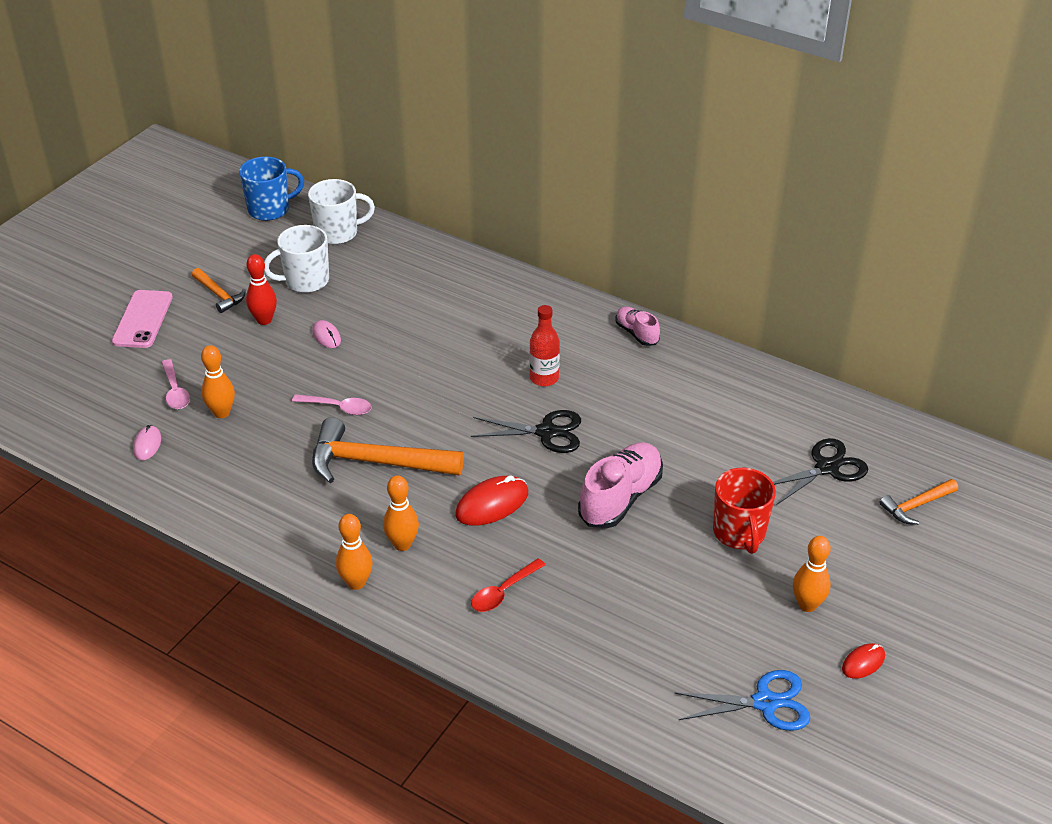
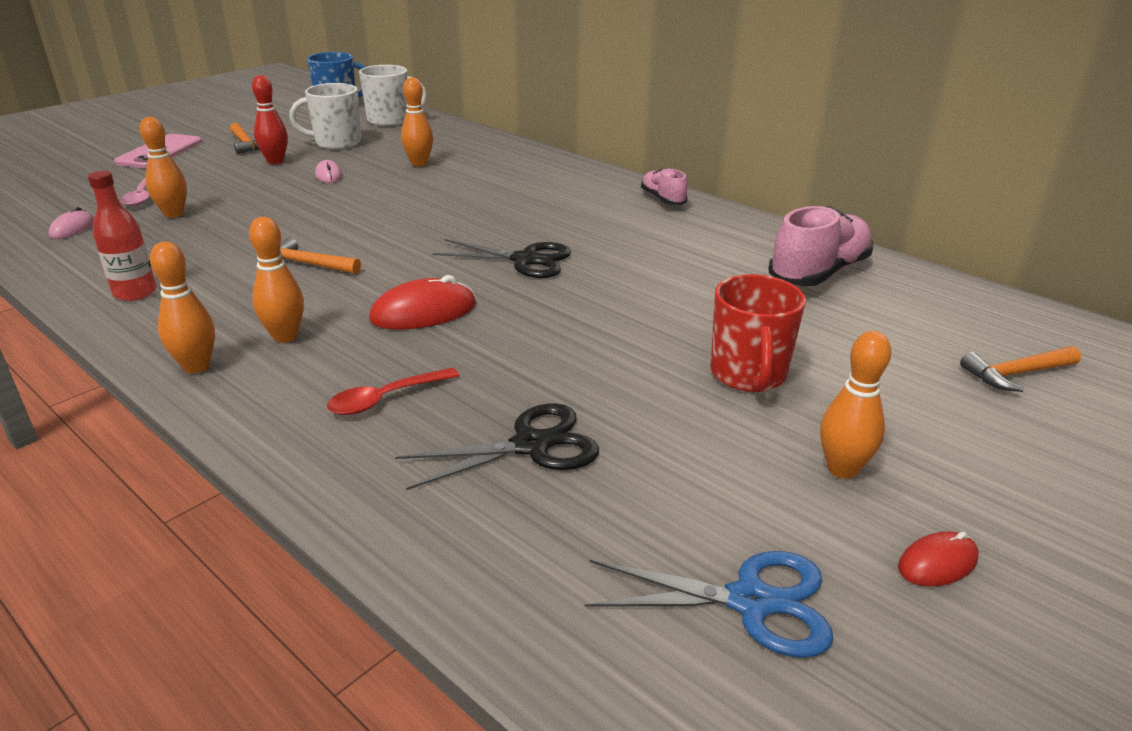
camera: 10 degrees right, 10 degrees down
(338, 407) = (300, 221): pink spoon -> none
(375, 462) = (308, 264): orange hammer -> orange hammer, size x0.52
(401, 306) = (419, 163): none -> orange bowling pin
(544, 378) = (543, 221): red bottle -> red bottle (135, 292)
(620, 498) = (592, 323): pink shoe -> pink shoe (818, 273)
(826, 468) = (882, 324): black scissors -> black scissors (531, 445)

